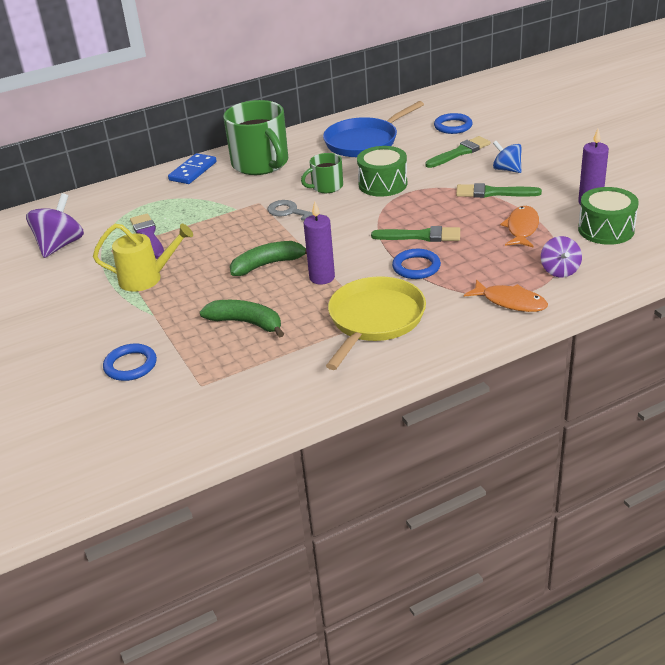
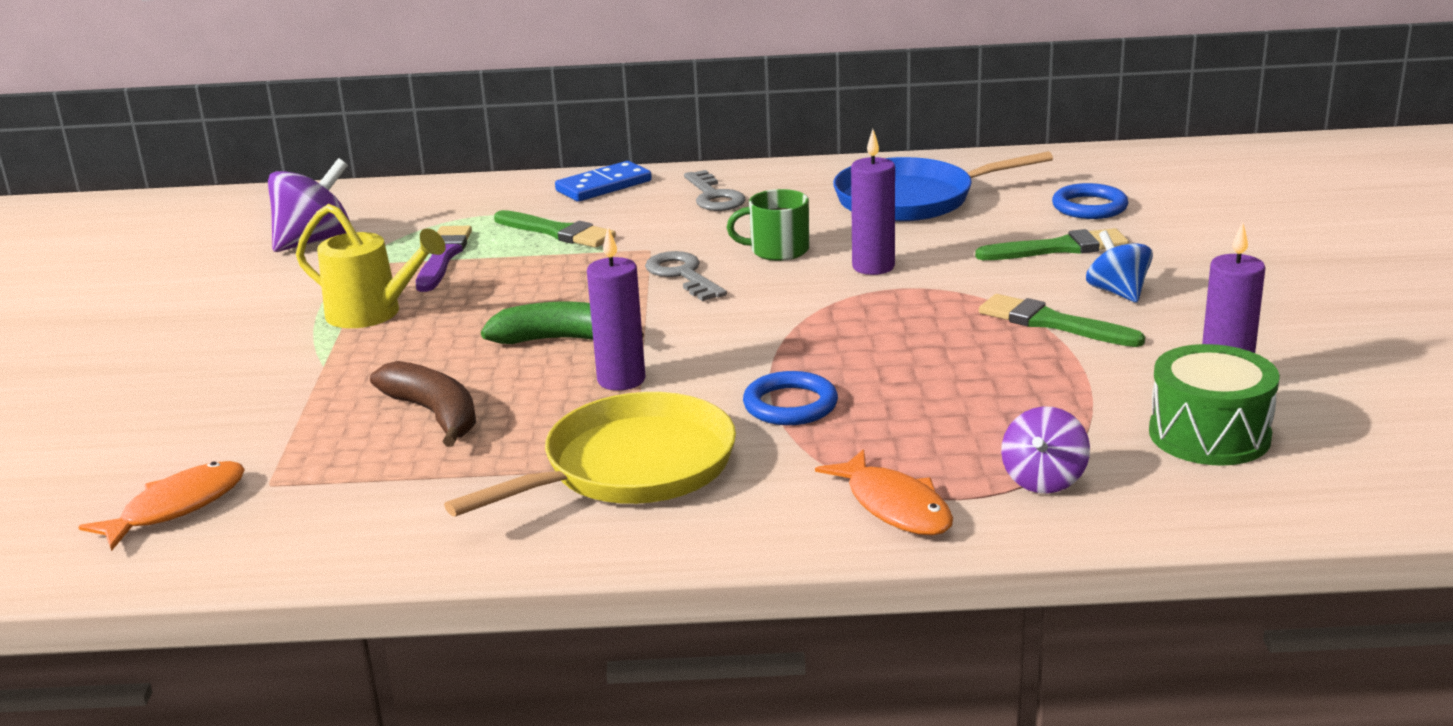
camera: 25 degrees right, 10 degrees down
(130, 365) = (211, 426): blue ring -> none
(246, 323) = (434, 414): green banana -> brown banana
(261, 163) = (714, 196): green mug -> grey key
(383, 184) = (873, 267): green drum -> purple candle
(420, 236) = (850, 359): green brush -> green brush (557, 232)
(522, 228) = (1045, 392): orange fish -> orange fish (177, 507)

